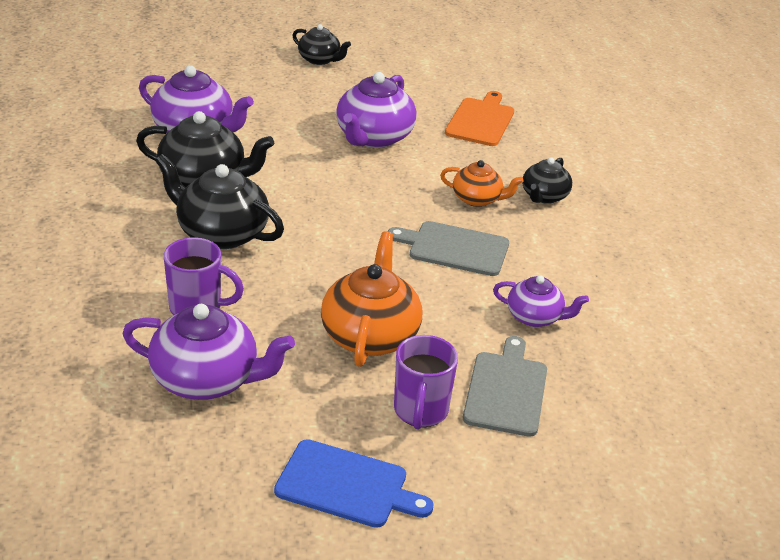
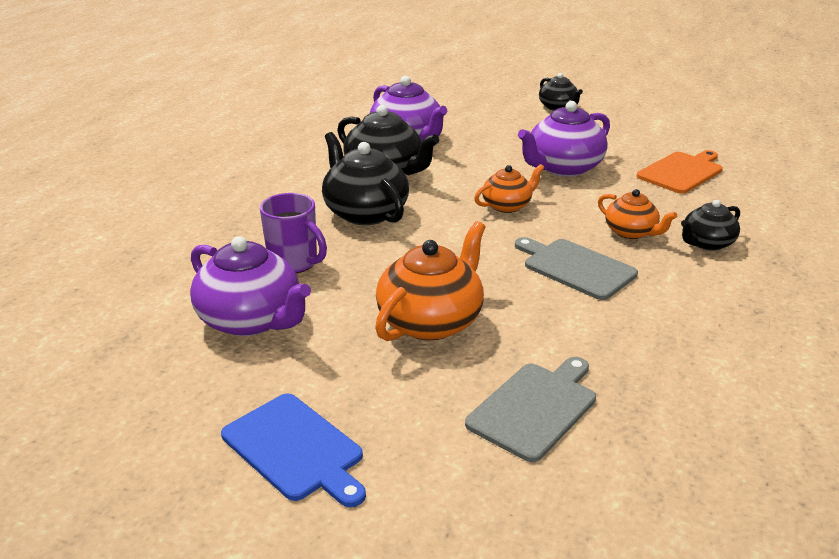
camera: 30 degrees right, 5 degrees down
(352, 194) = (507, 206): none -> orange teapot
(420, 411) = (426, 402): purple mug -> none
(535, 317) = (619, 347): purple teapot -> none

